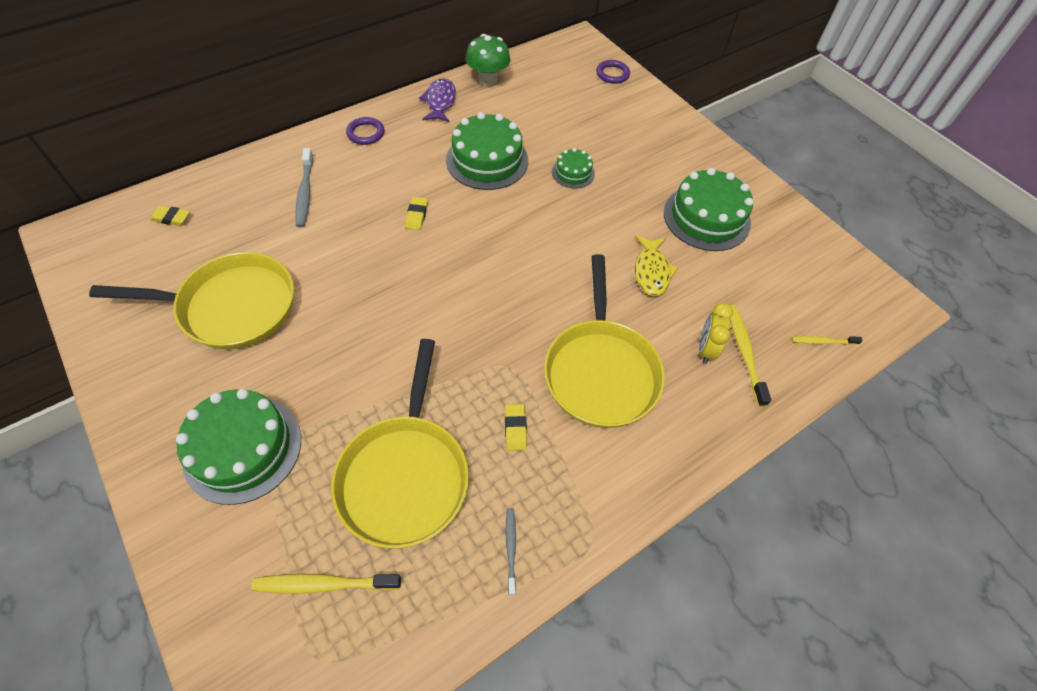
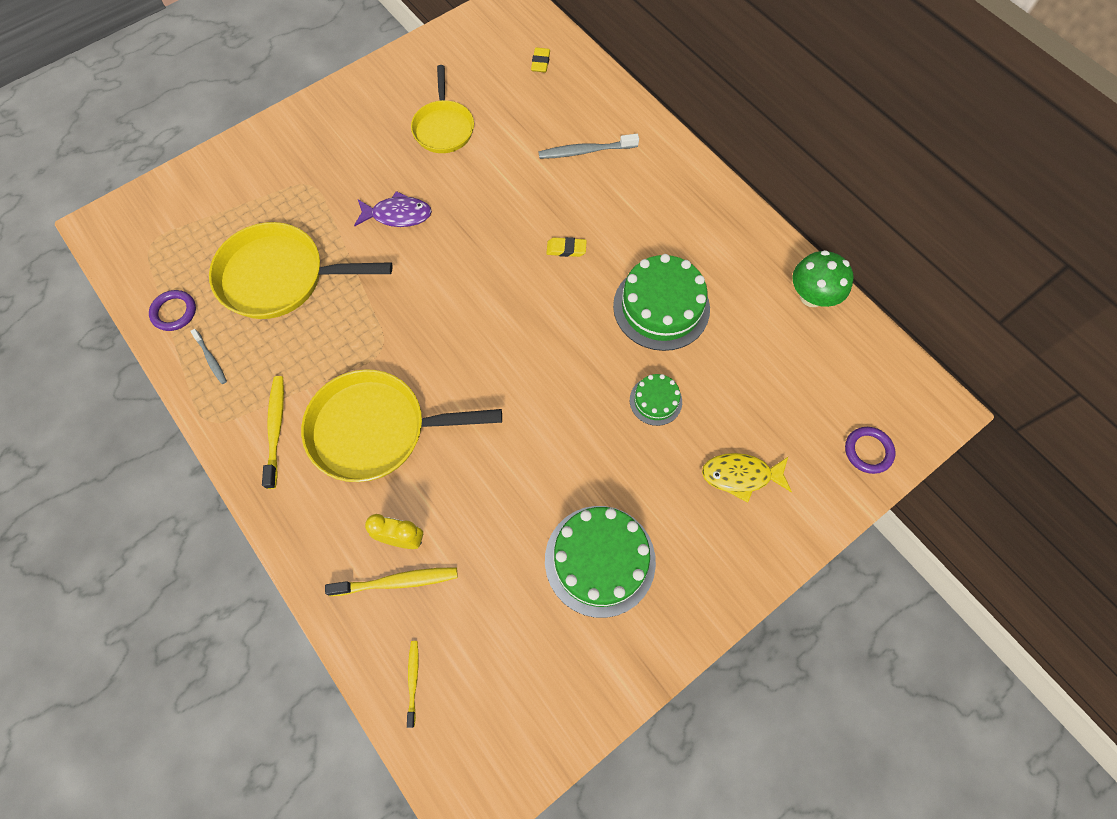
camera: 90 degrees right, 10 degrees up
(231, 307) = (443, 127): yellow pan -> yellow pan, size x0.64
(243, 448) = (310, 167): green cake -> none
(324, 584) = (200, 238): yellow toothbrush -> yellow toothbrush (276, 429)
(366, 133) = (683, 186): purple ring -> purple ring (174, 312)
(440, 102) = (754, 249): purple fish -> purple fish (398, 215)
(511, 548) = (211, 359): grey toothbrush -> grey toothbrush turned 60 degrees clockwise
(515, 428) = (317, 356): yellow eraser -> none
(651, 271) = (507, 486): yellow fish -> yellow fish (741, 475)

